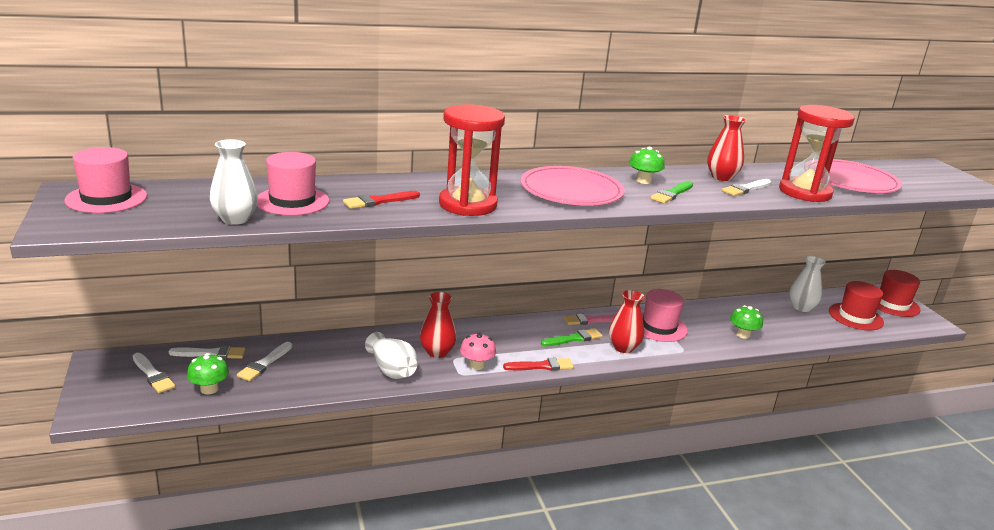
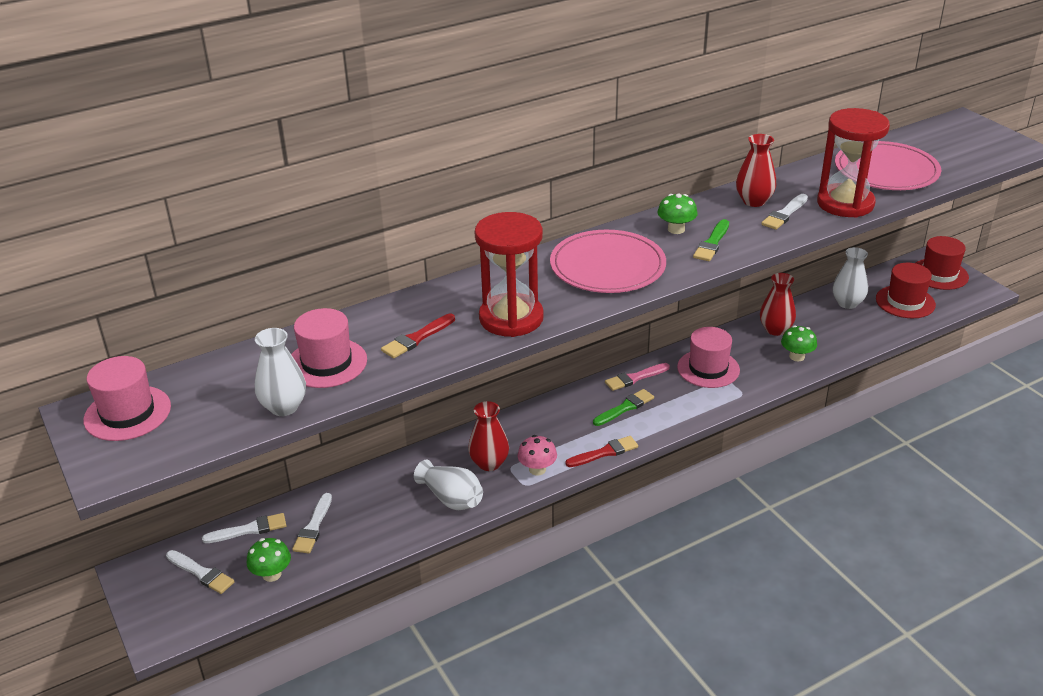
camera: 10 degrees left, 10 degrees up
(623, 347) = (680, 406): red vase -> red vase (775, 329)

